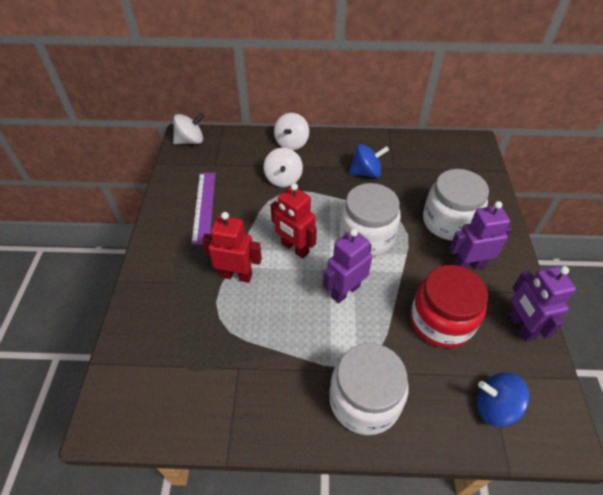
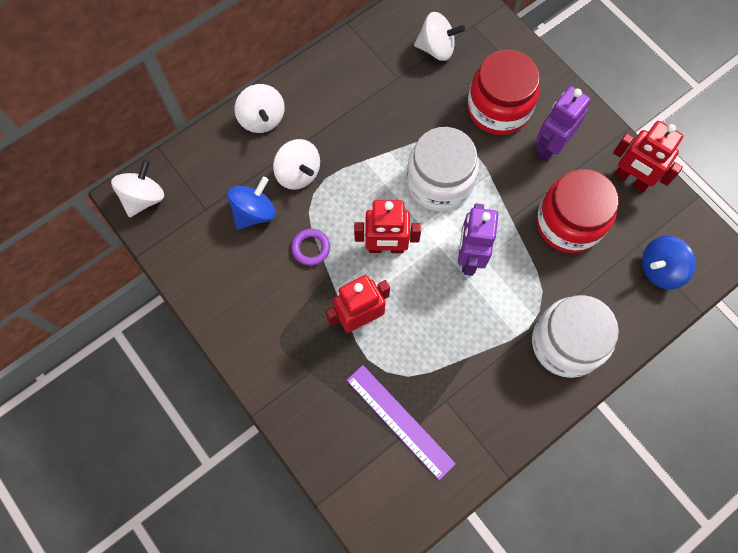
camera: 40 degrees left, 20 degrees up
(204, 206) = (249, 269): purple ruler -> purple ruler (399, 421)
(249, 219) = (311, 248): none -> purple ring
(366, 172) = (374, 103): blue spinning top -> blue spinning top (254, 212)
(434, 168) = (436, 48): none -> white spinning top
(449, 221) = (498, 108): white jar -> red jar
(521, 326) = (631, 179): purple robot -> red robot

